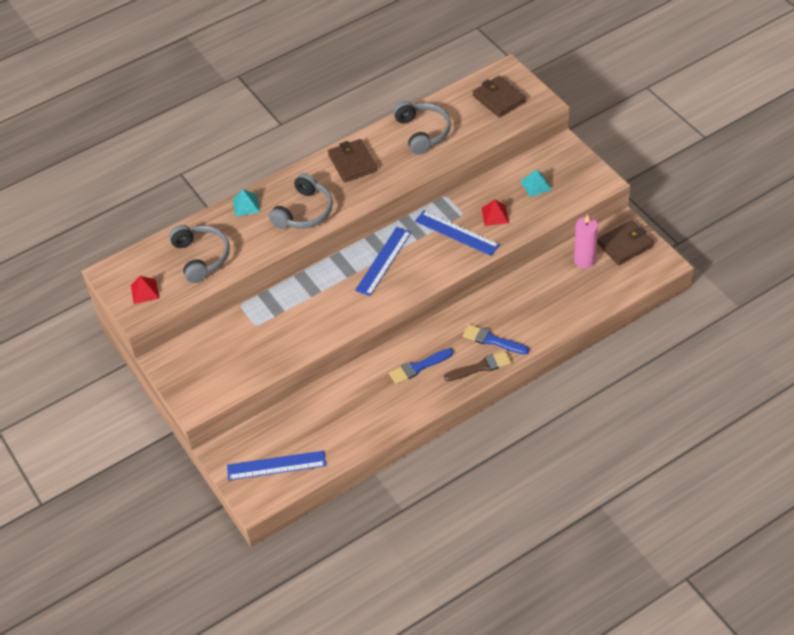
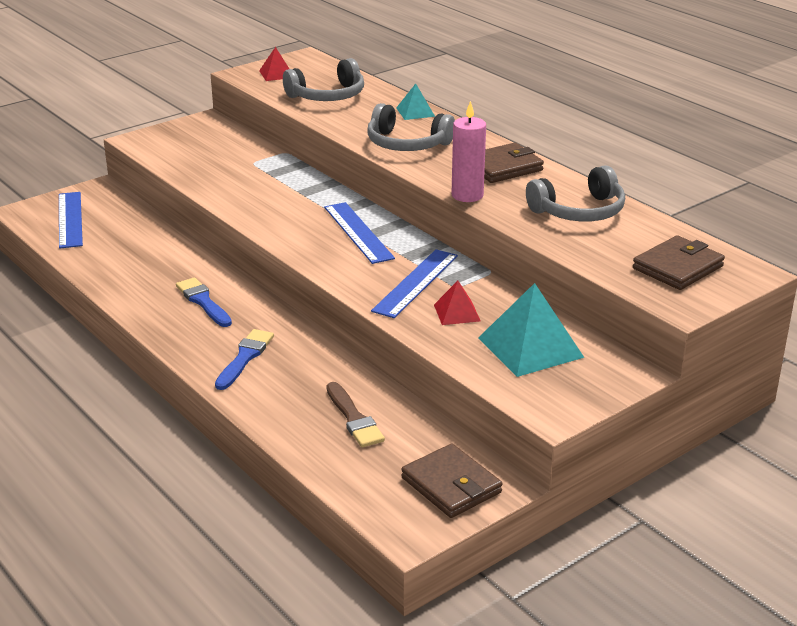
camera: 80 degrees right, 20 degrees down
(383, 261) = (358, 232): blue ruler -> blue ruler turned 45 degrees clockwise
(480, 367) = (196, 349): brown brush -> brown brush (353, 418)
(536, 185) = (530, 347): turquoise pyramid -> turquoise pyramid, size x1.89
(584, 260) = (411, 441): pink candle -> pink candle (467, 195)

